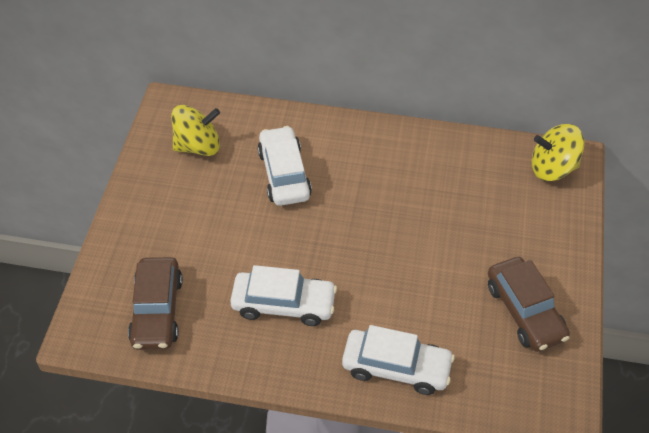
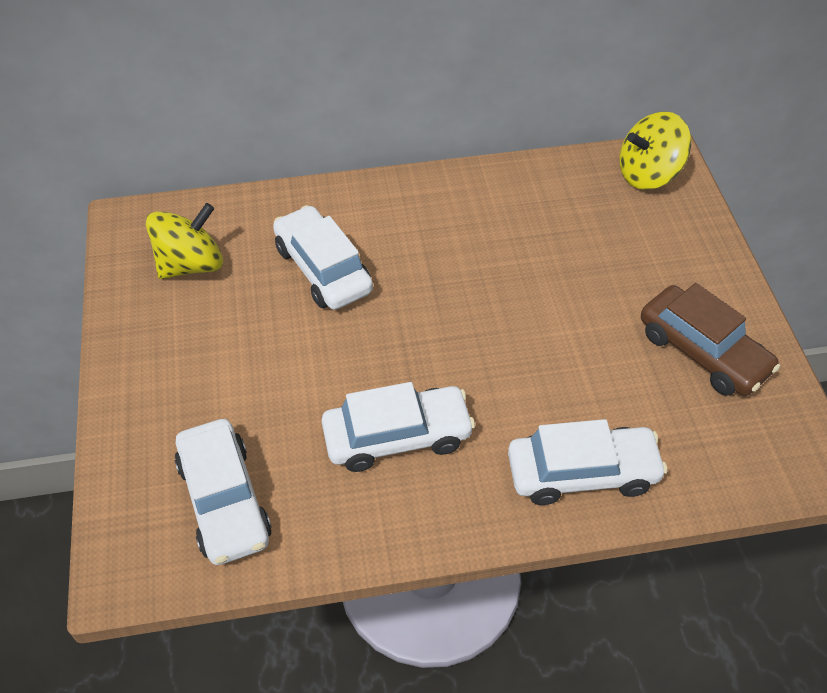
camera: 20 degrees left, 0 degrees up
(157, 311) = (224, 500): brown car -> white car

